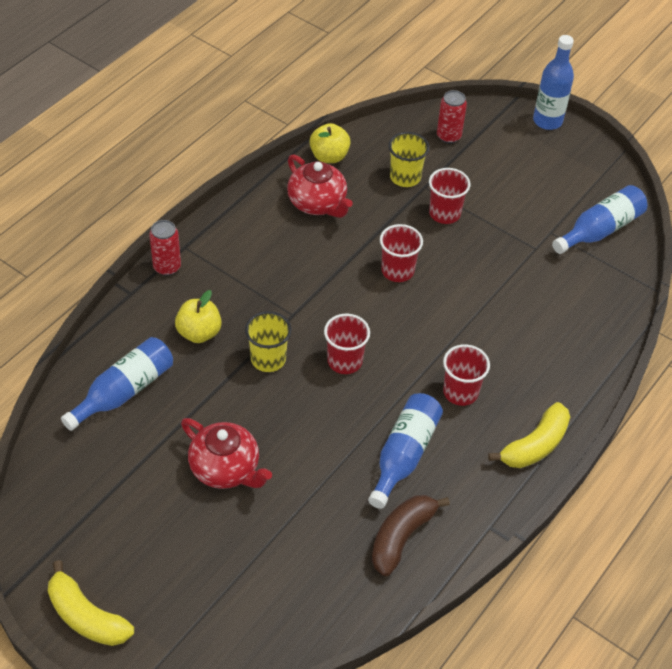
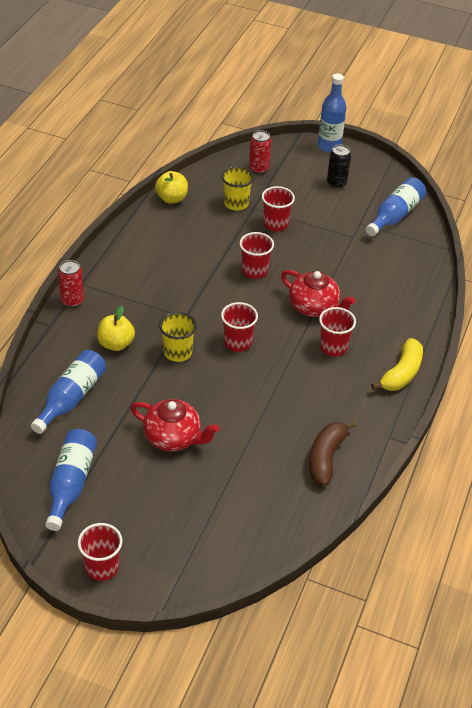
camera: 15 degrees left, 5 degrees down
(86, 616) = (102, 567): yellow banana -> red cup
(318, 203) = (175, 234): red teapot -> red teapot (314, 307)
(404, 455) = (307, 399): blue bottle -> blue bottle (71, 483)
(539, 173) = (336, 183): none -> black can

